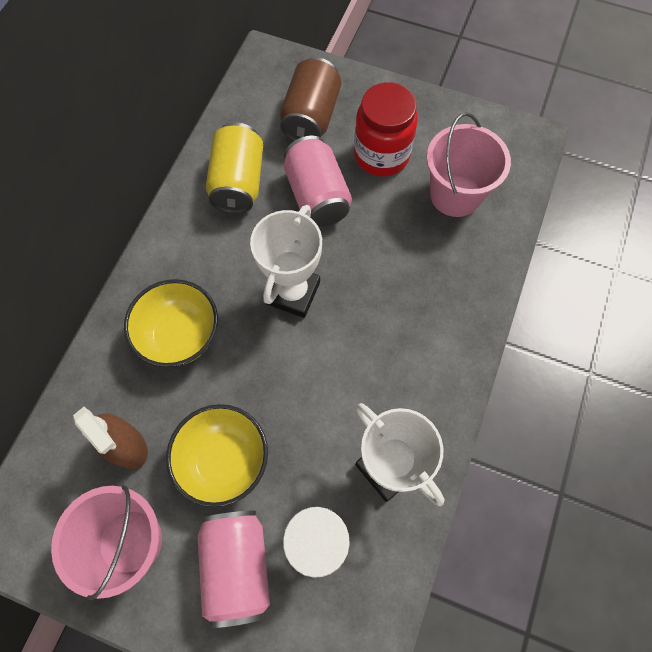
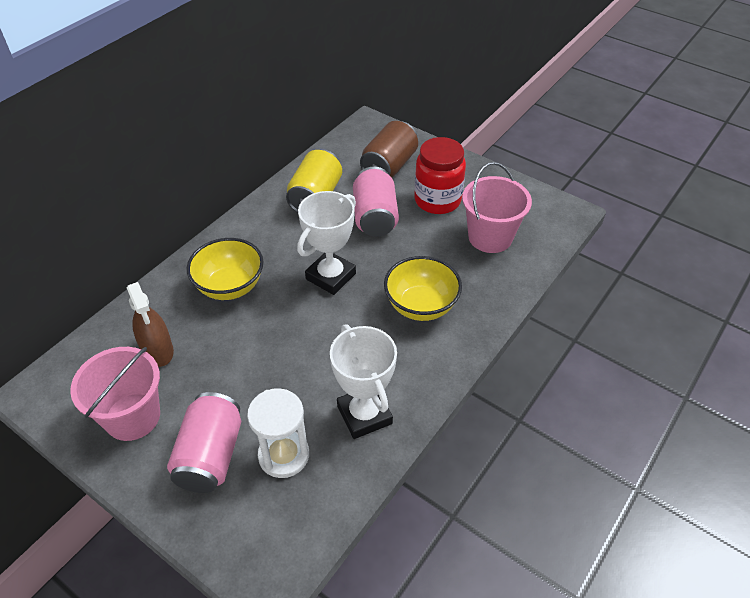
camera: 15 degrees right, 20 degrees down
(224, 460) = (230, 378): yellow bowl -> yellow bowl (421, 306)

